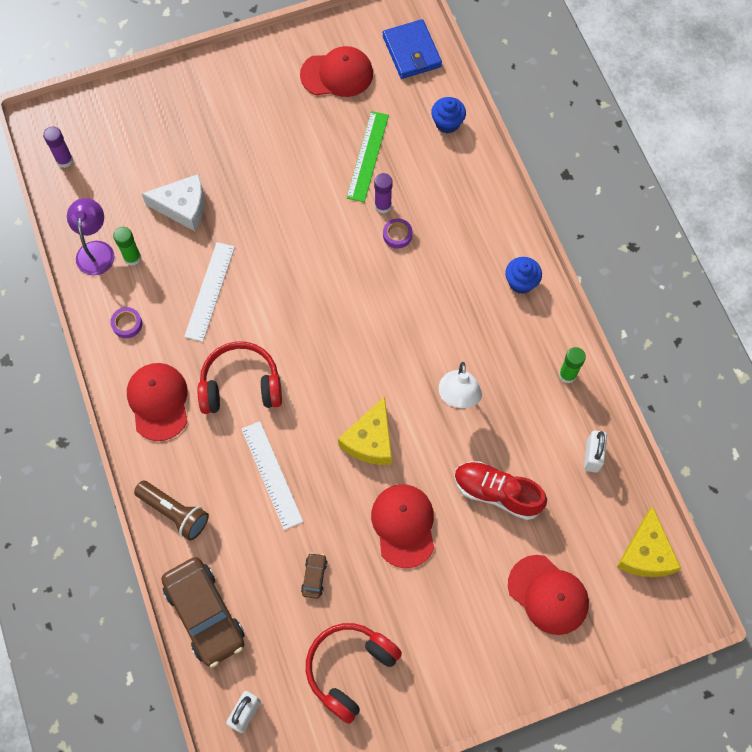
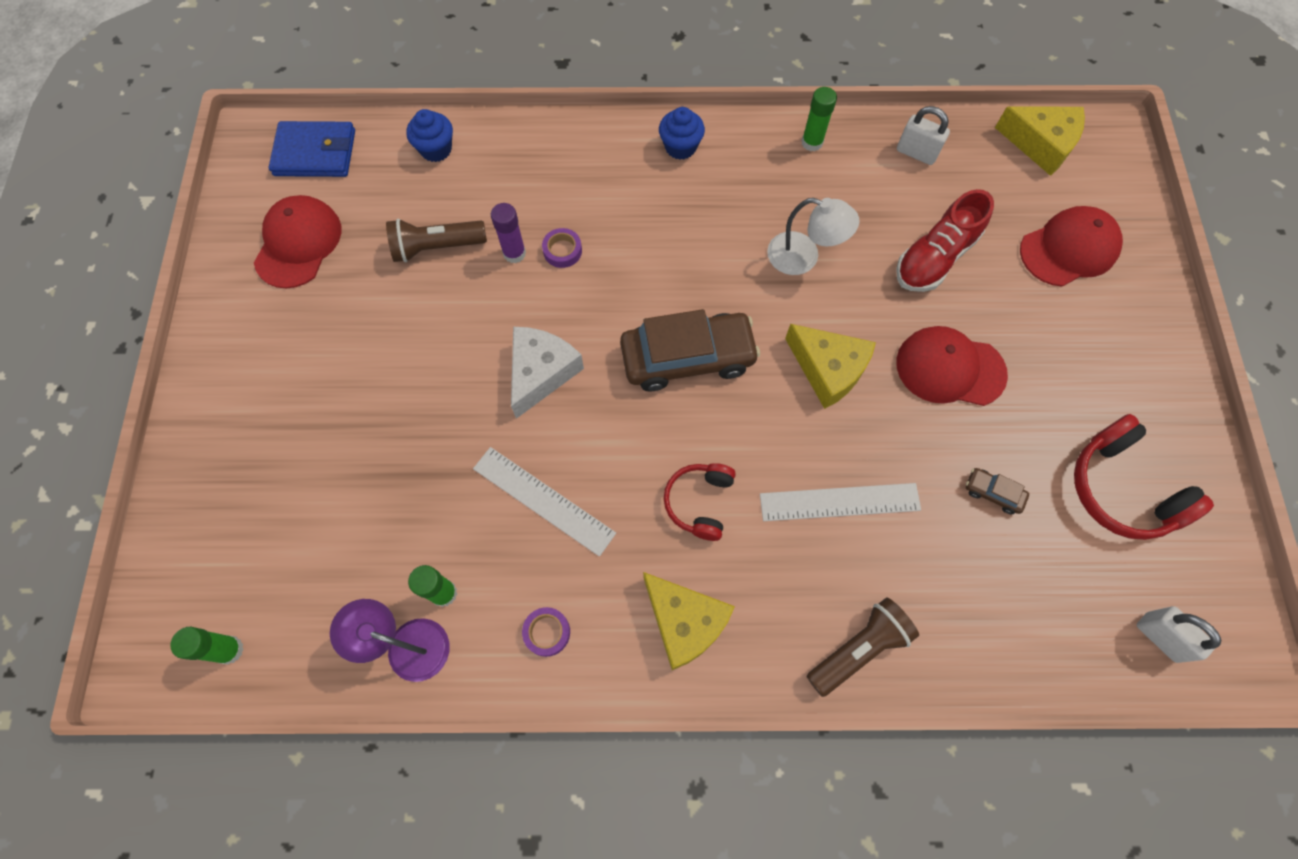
camera: 70 degrees left, 0 degrees up
(64, 160) = (229, 650): purple glue stick -> green glue stick
(158, 401) = (685, 622): red cap -> yellow cheese
(183, 207) = (396, 497): white cheese -> white cheese (541, 372)
(205, 614) = (1014, 650): brown car -> brown car (687, 358)
(241, 385) = (699, 502): red headphones -> red headphones, size x0.64
(368, 156) = (436, 247): green ruler -> brown flashlight

